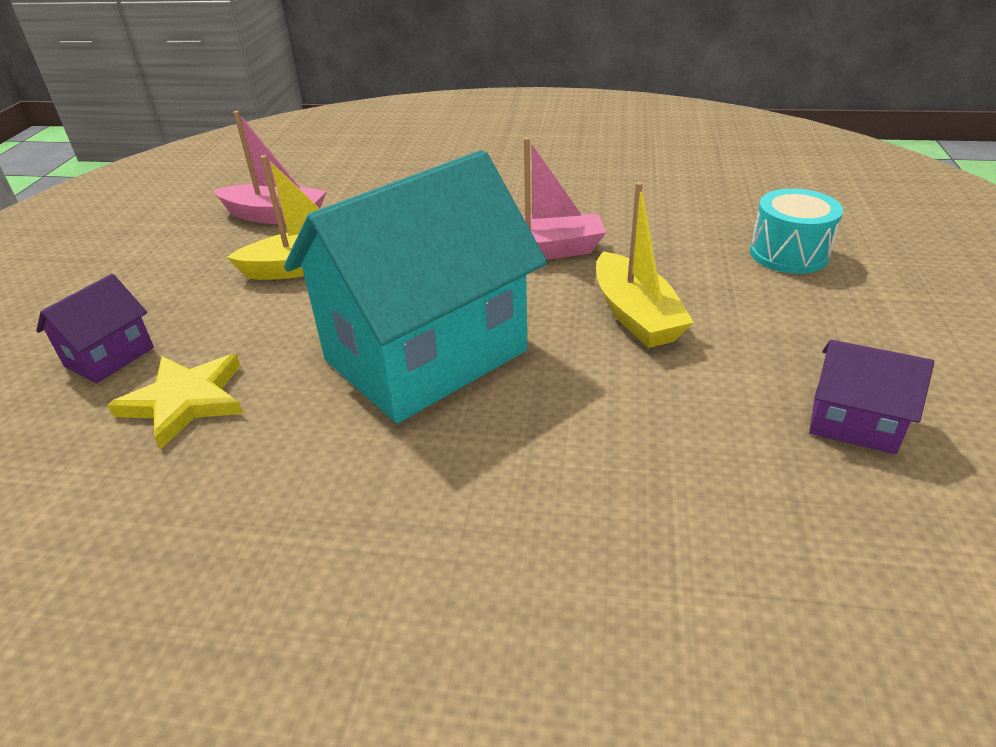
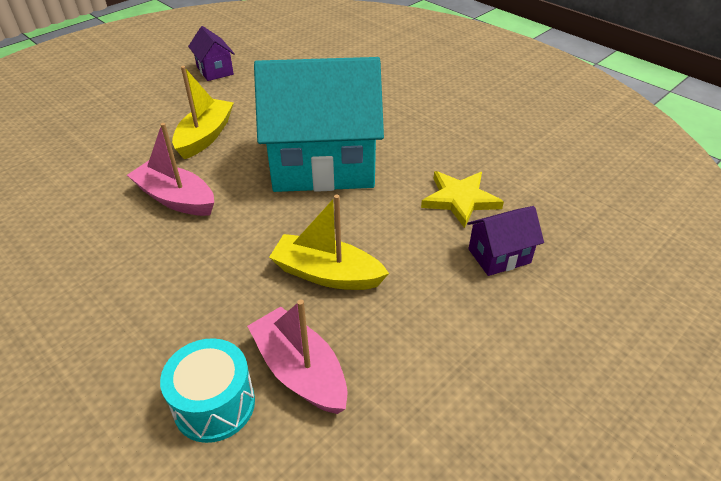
camera: 145 degrees left, 5 degrees up
(788, 254) = (80, 128): turquoise drum -> turquoise drum (214, 404)

